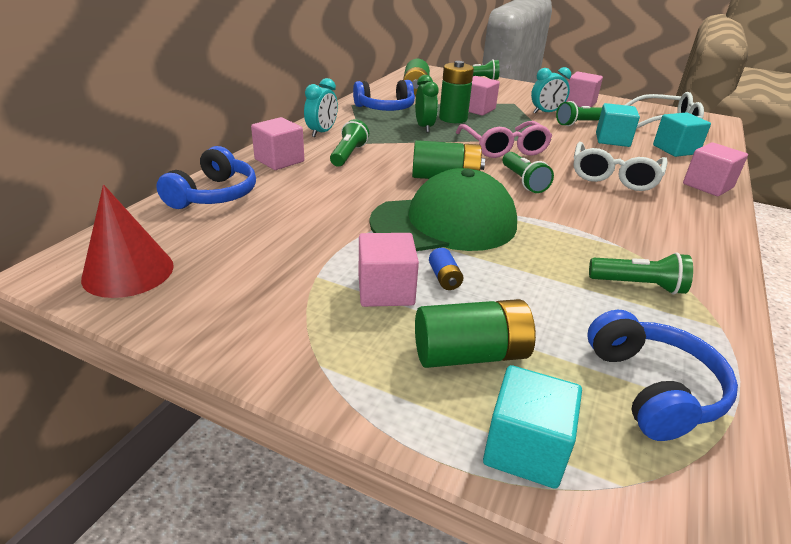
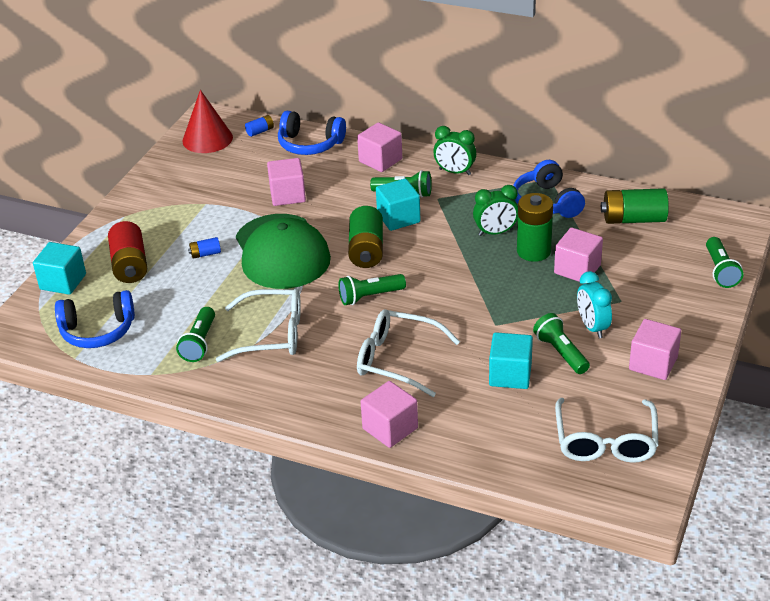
camera: 90 degrees right, 5 degrees up
(149, 226) = (260, 131): none -> blue battery
(322, 132) = (454, 172): turquoise clock -> green clock
(386, 291) = (190, 231): pink cube -> pink cube (287, 195)
(470, 354) = (130, 265): green battery -> red battery
(504, 148) = (453, 287): pink glasses -> none
(602, 235) = (271, 334): none -> white glasses
(675, 149) = (495, 426): turquoise cube -> turquoise cube (398, 218)

